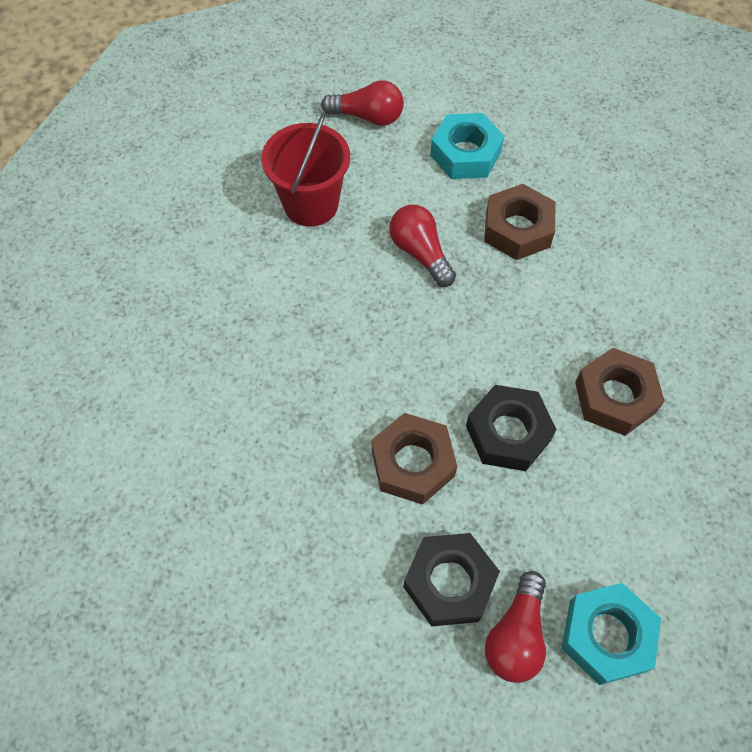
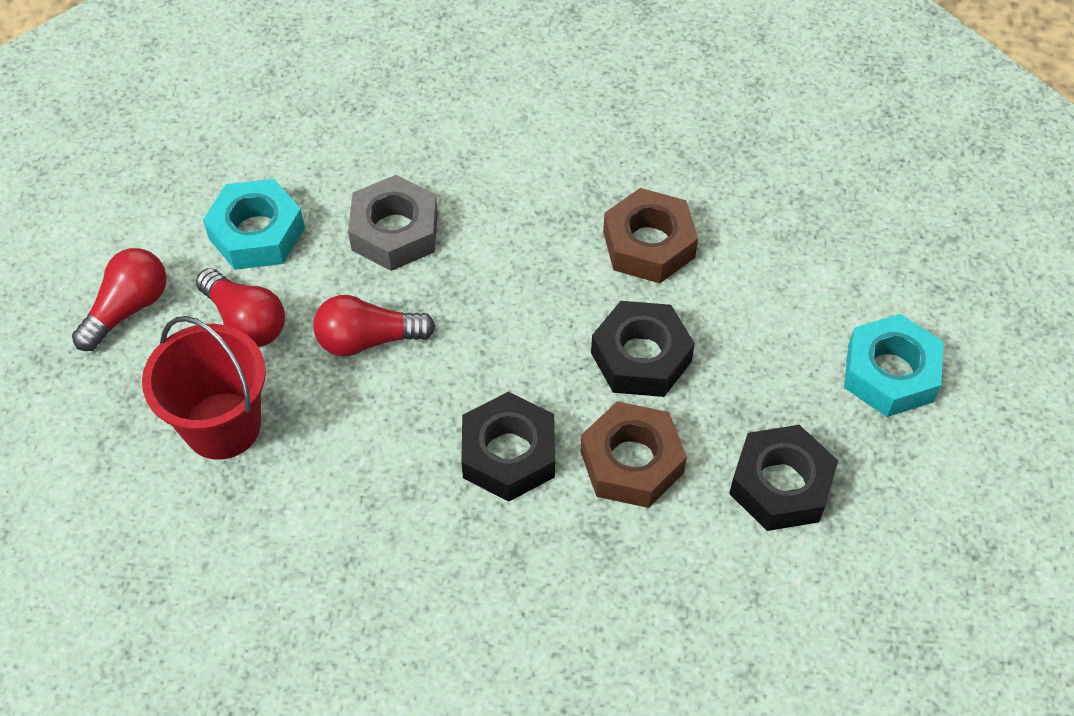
camera: 65 degrees left, 5 degrees down
(376, 378) = (509, 454): none -> black nut
(516, 636) = (859, 450): red light bulb -> red light bulb (245, 321)
(517, 229) = (394, 232): brown nut -> grey nut

